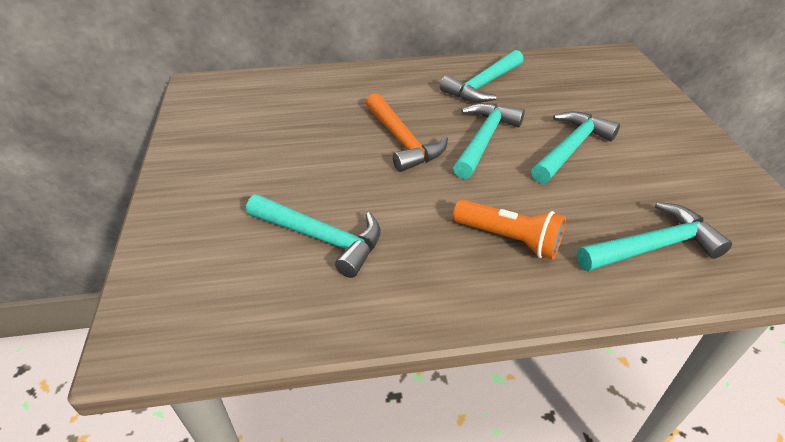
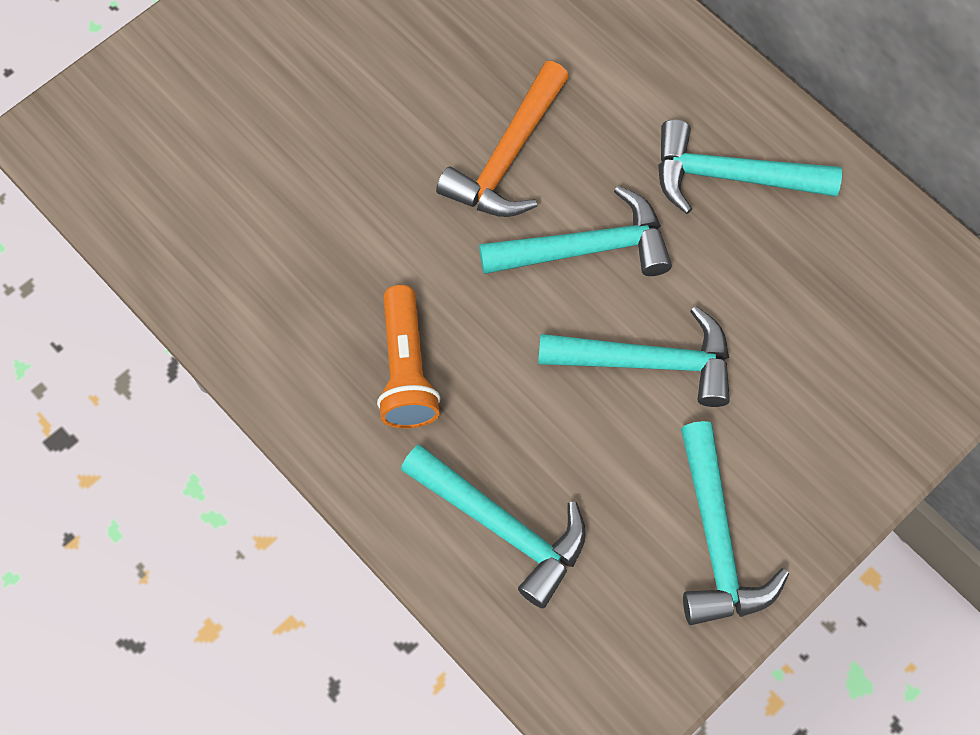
camera: 55 degrees right, 25 degrees up
(321, 238) = (275, 186): turquoise hammer -> turquoise hammer (715, 539)

